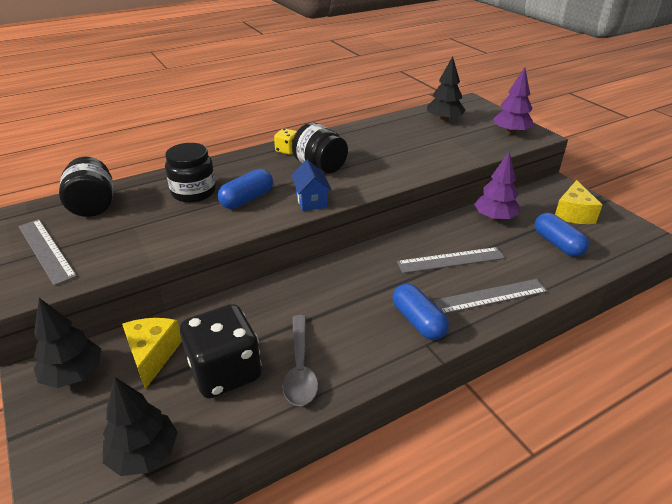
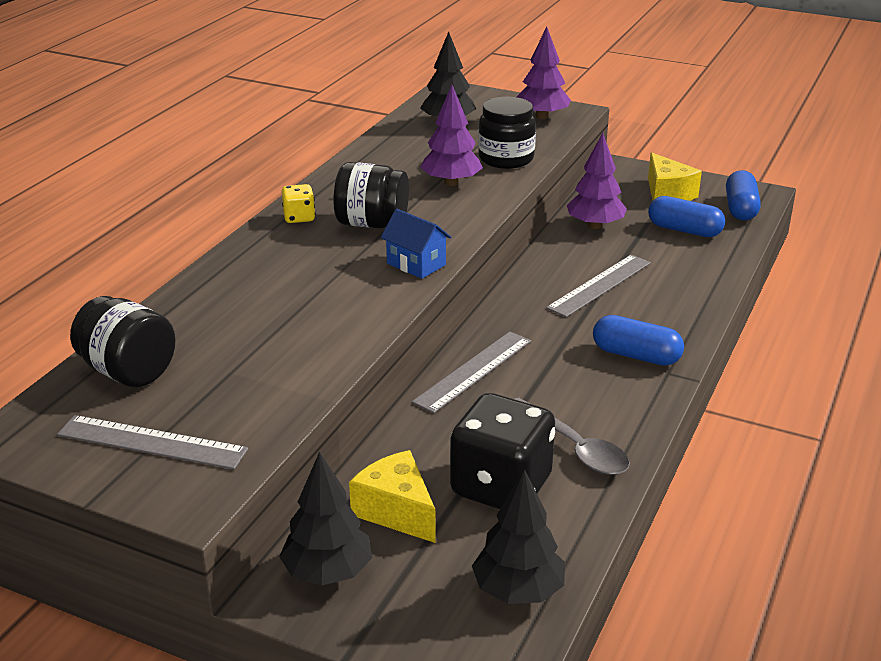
camera: 35 degrees left, 5 degrees down
(194, 192) = (249, 306): black jar -> black jar (506, 158)
(247, 199) = (334, 290): blue capsule -> blue capsule (740, 208)
(398, 157) = (451, 183): none -> purple tree
(490, 296) = (676, 304): grey ruler -> grey ruler (473, 371)

